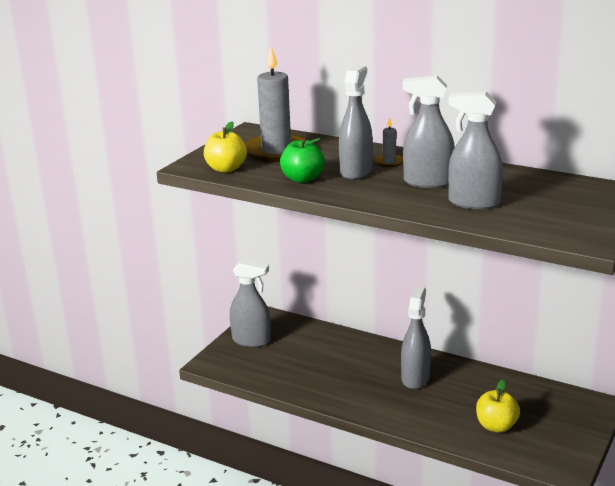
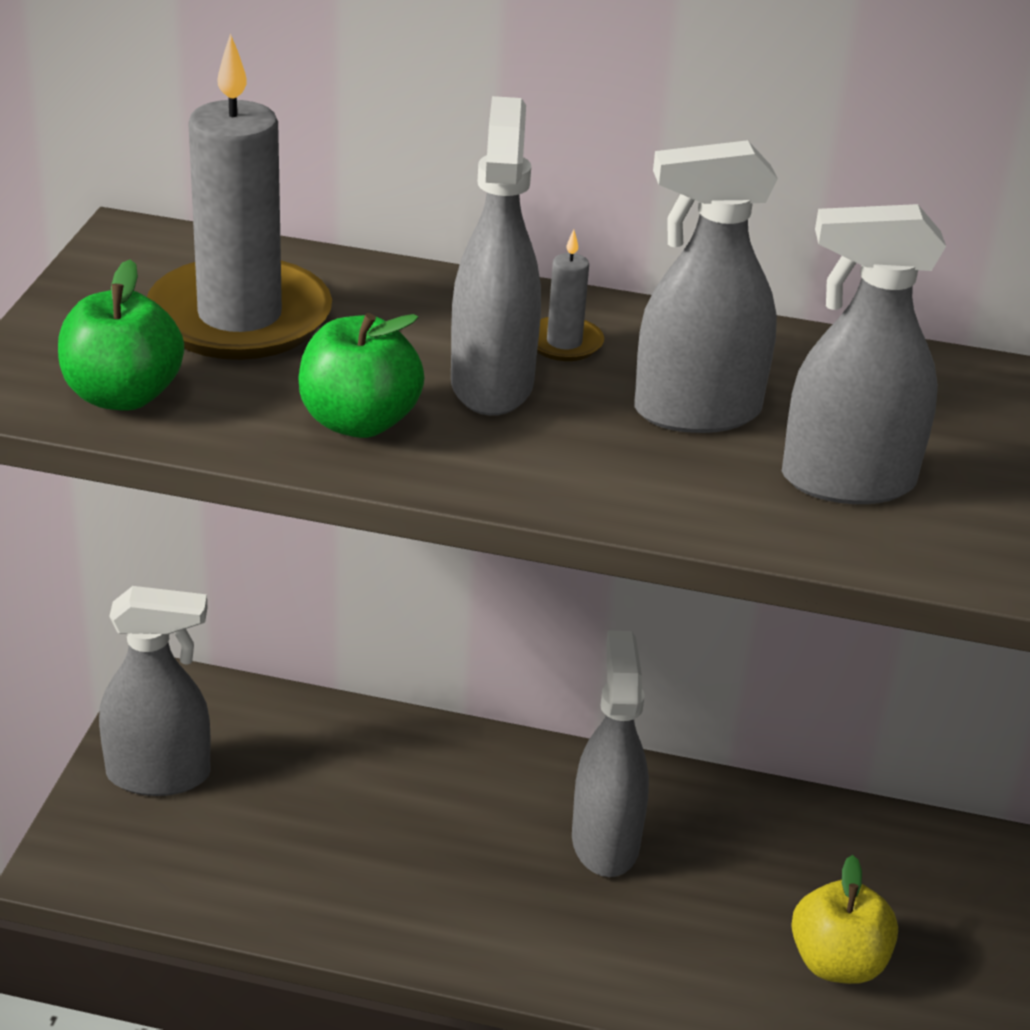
camera: 20 degrees left, 10 degrees up
(226, 169) = (123, 396): yellow apple -> green apple

